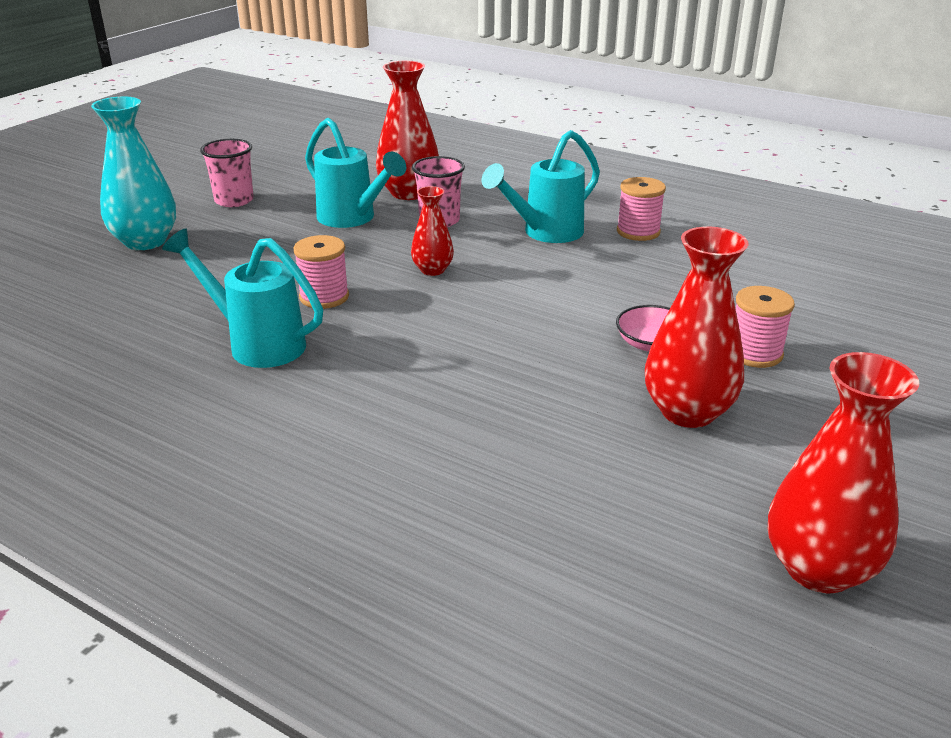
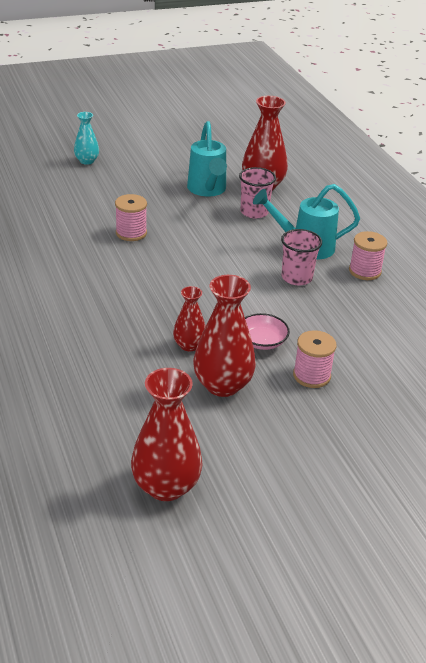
camera: 35 degrees right, 5 degrees up
(145, 241) = (87, 161): turquoise vase -> turquoise vase, size x0.57
(234, 200) = (160, 152): pink cup -> pink cup (296, 277)
(256, 343) = (68, 244): turquoise watering can -> none
(432, 270) = (207, 242): red vase -> red vase (189, 345)

